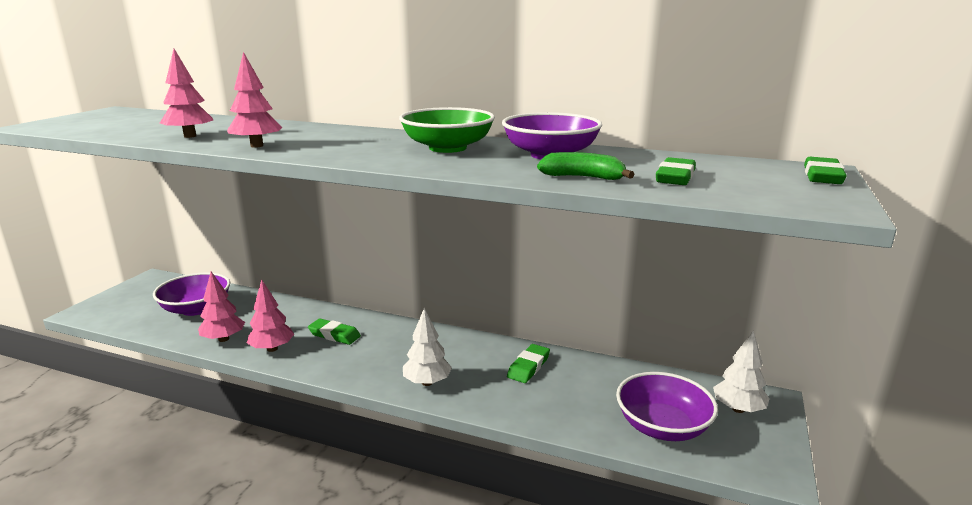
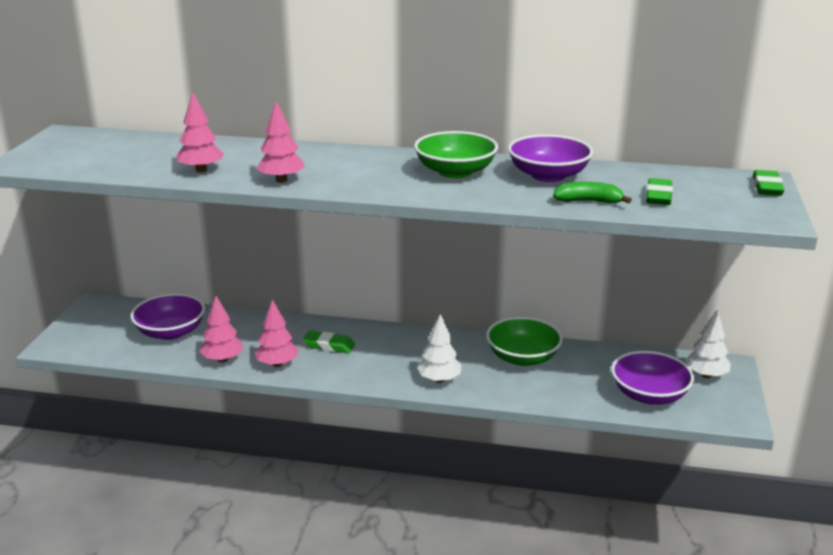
camera: 10 degrees left, 5 degrees up
(528, 367) = (522, 357): green eraser -> green bowl

